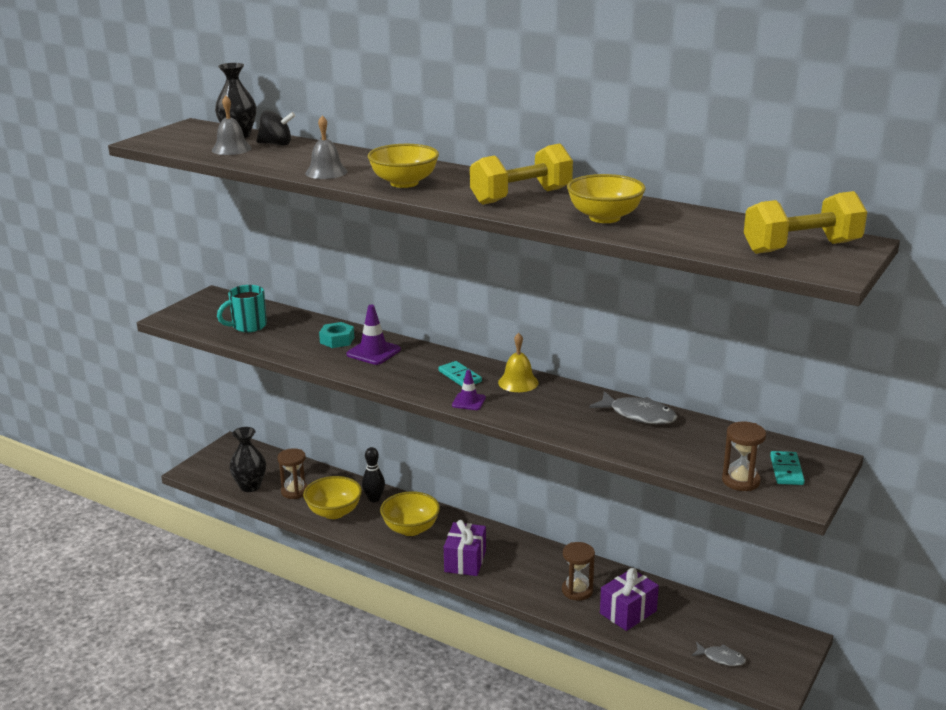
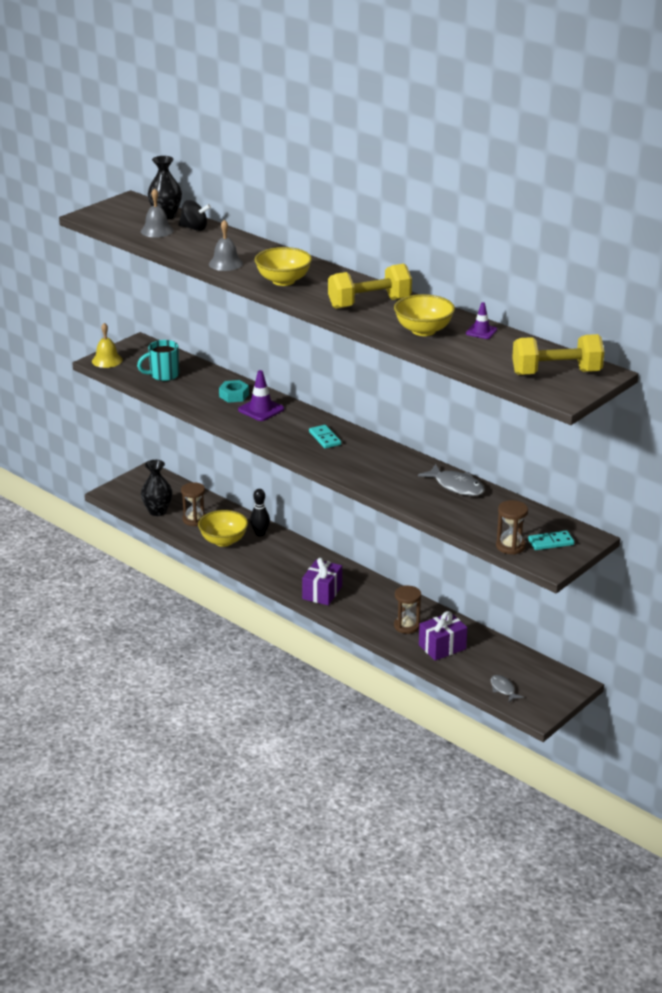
camera: 10 degrees right, 5 degrees up
(410, 529) = (284, 561): yellow bowl -> none
(468, 402) = (324, 461): purple traffic cone -> purple traffic cone (481, 331)
(518, 382) = (370, 448): yellow bell -> yellow bell (107, 360)
(721, 658) = (503, 689): grey fish -> grey fish turned 150 degrees counterclockwise
(786, 470) = (551, 542): turquoise domino -> turquoise domino turned 60 degrees clockwise

